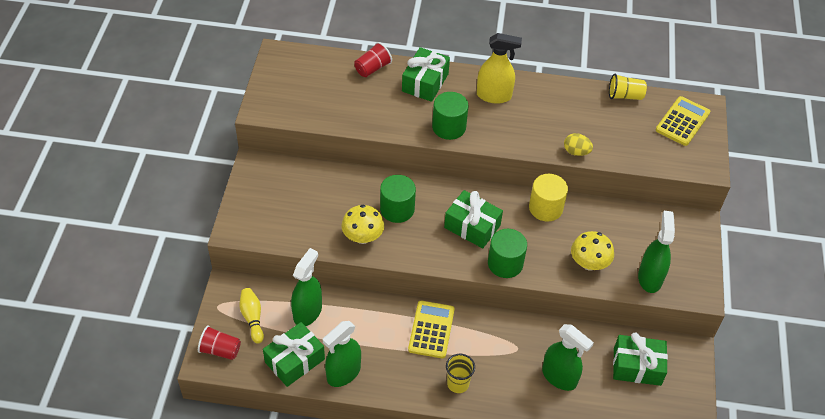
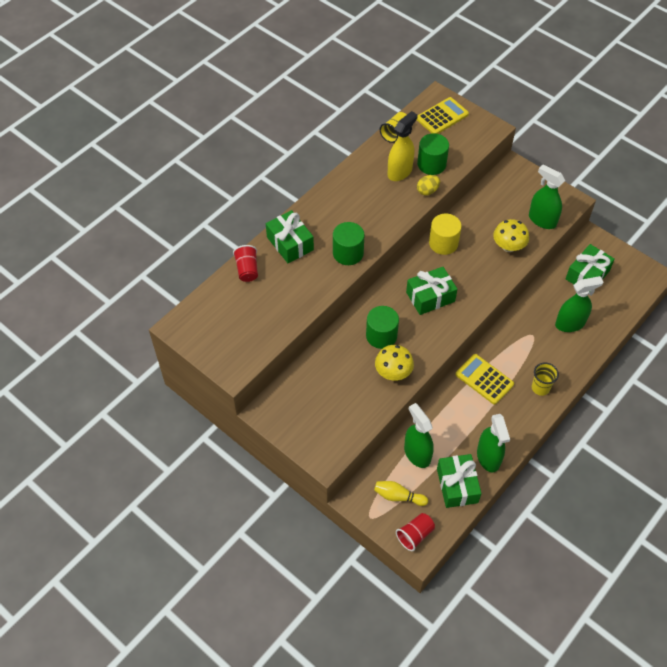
camera: 55 degrees left, 5 degrees up
(494, 96) = (337, 208): yellow spray bottle -> yellow spray bottle (400, 172)
(505, 263) = (477, 295): green cylinder -> green cylinder (431, 164)
(682, 121) = (442, 117): yellow calculator -> yellow calculator turned 75 degrees clockwise

